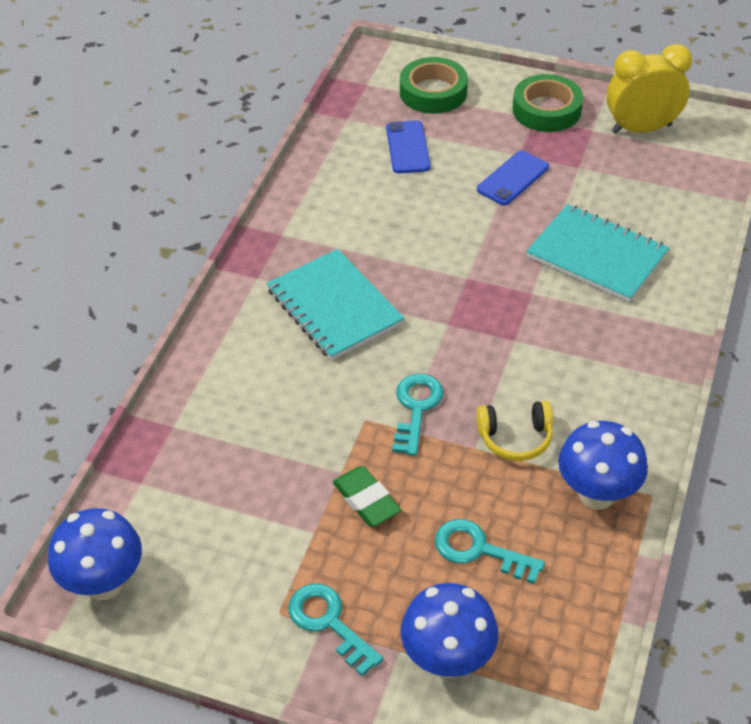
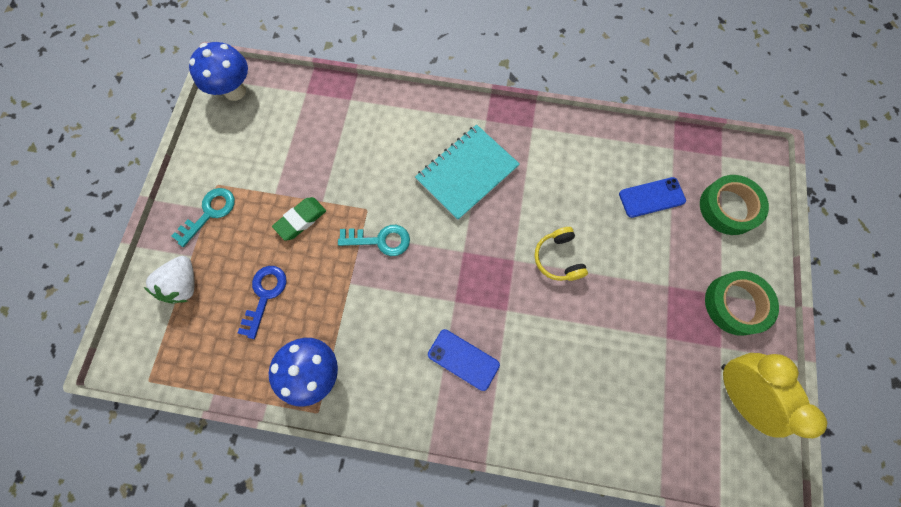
camera: 80 degrees right, 25 degrees up
(447, 660) = (184, 285): blue mushroom -> white strawberry
(479, 550) = (265, 295): turquoise key -> blue key
(512, 178) = (636, 283): blue phone -> blue phone (463, 359)
(515, 438) = (361, 310): yellow headphones -> yellow headphones (558, 258)
(597, 255) = (559, 359): turquoise notebook -> none

